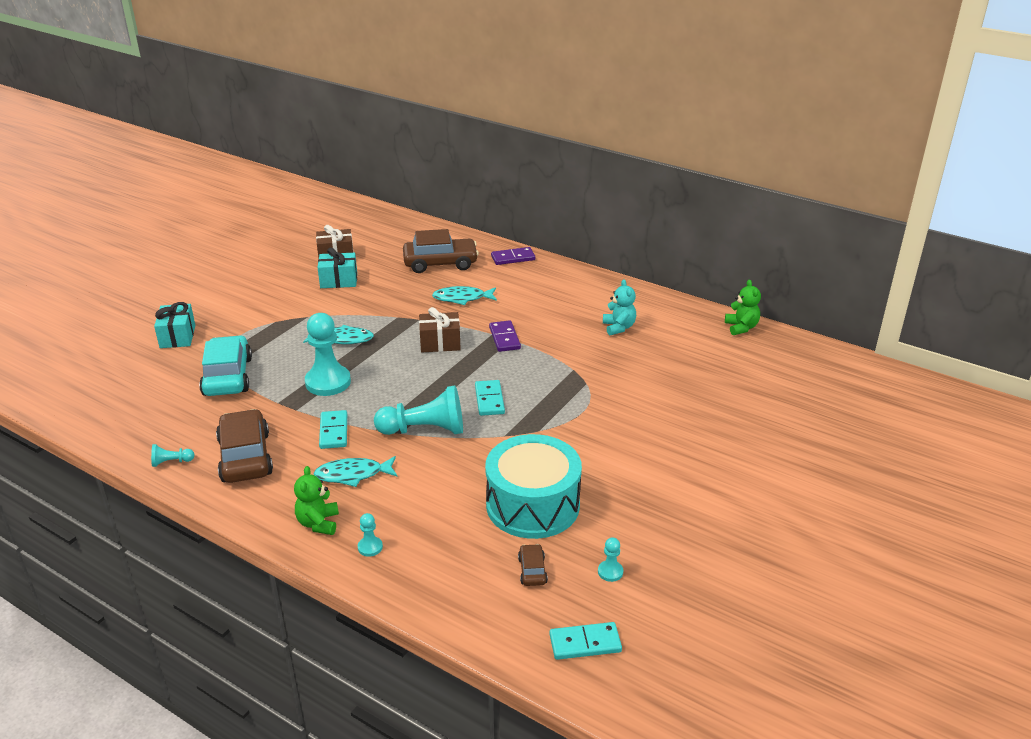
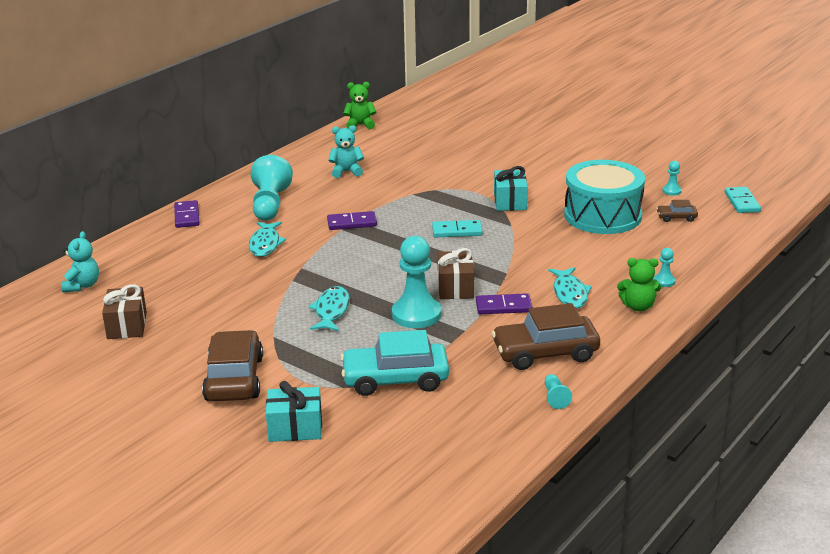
camera: 85 degrees left, 5 degrees down
(334, 431) = (503, 306): turquoise domino -> purple domino
(339, 280) = (193, 320): turquoise gift -> turquoise gift (510, 201)
(397, 232) = (82, 285): none -> turquoise teddy bear
(425, 430) = (502, 261): turquoise pawn -> turquoise pawn (270, 204)
(440, 263) = (179, 257): brown car -> brown car (234, 379)
(440, 343) = (353, 255): brown gift -> brown gift (455, 287)

